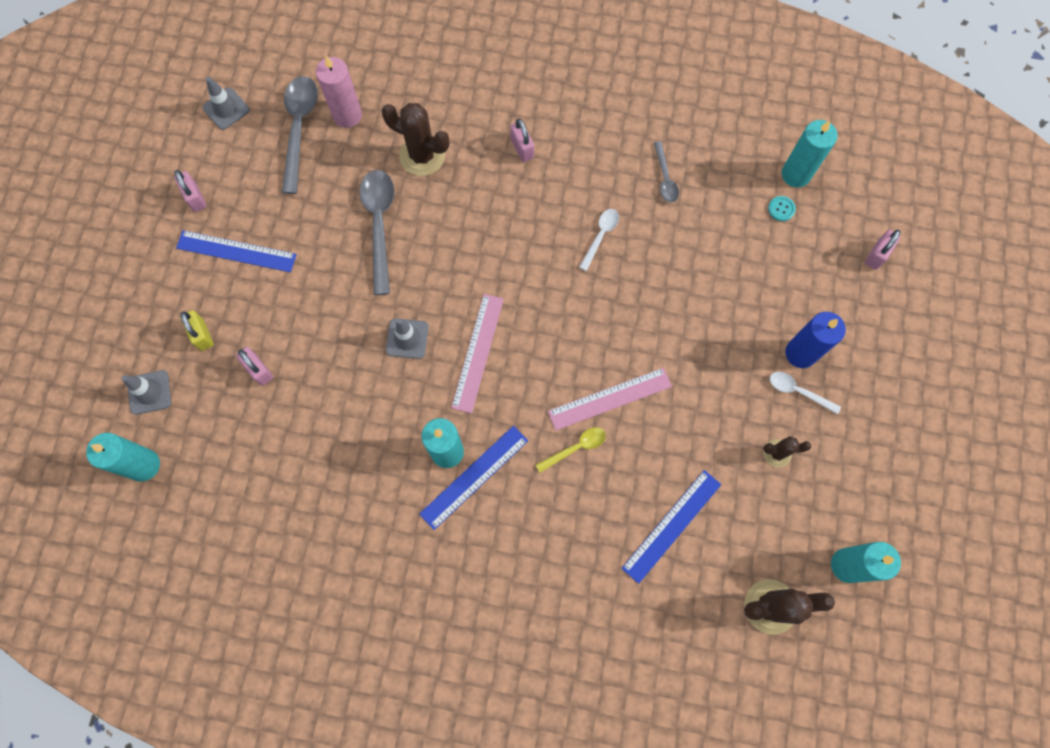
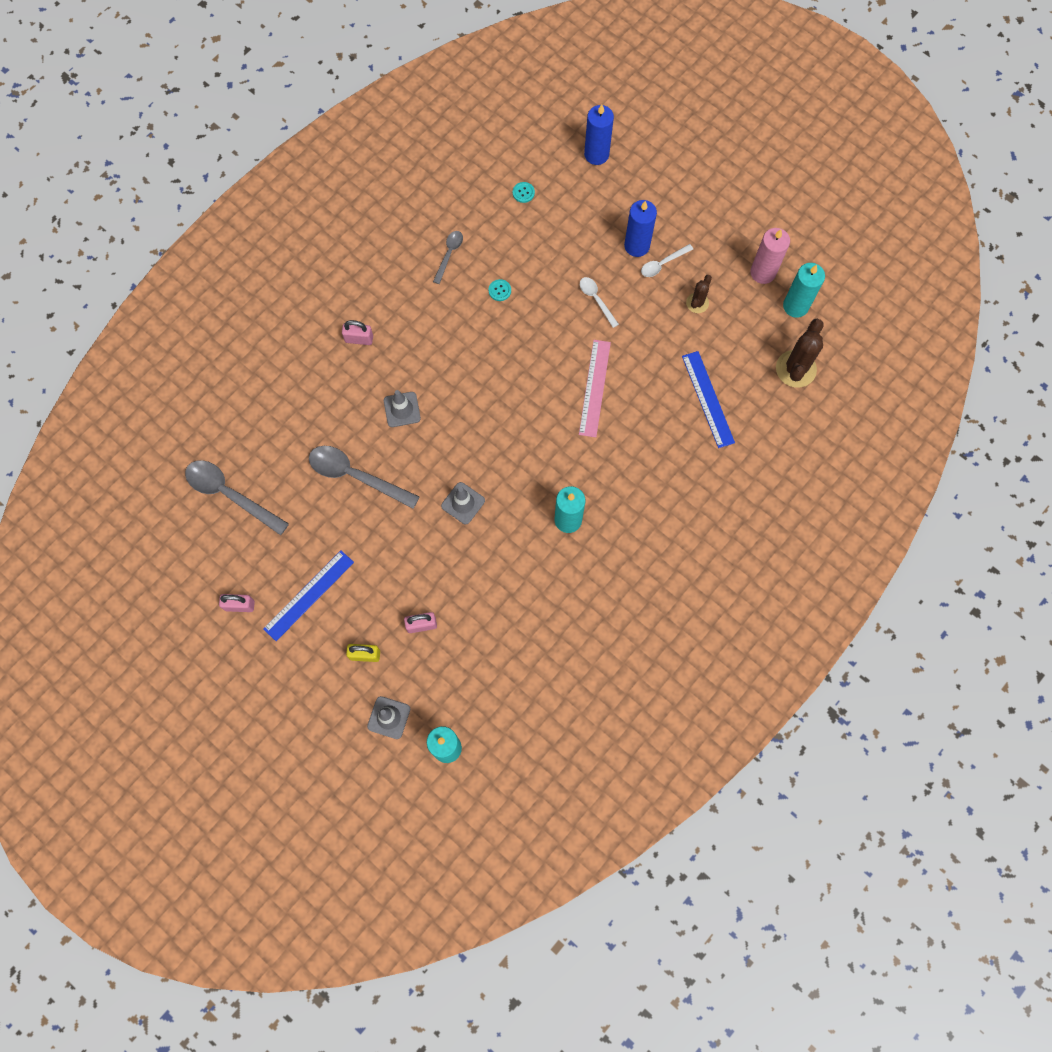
camera: 60 degrees left, 0 degrees up
(226, 109) = (172, 543): grey traffic cone -> grey traffic cone (402, 409)
(347, 115) = (243, 452): pink candle -> pink candle (763, 272)
(422, 156) = (317, 414): brown cactus -> none
(474, 476) = (597, 511): blue ruler -> none
(478, 352) = (505, 459): pink ruler -> none
(576, 448) = (617, 430): yellow spoon -> none
(600, 236) = (467, 324): white spoon -> white spoon (596, 299)
(657, 246) = (499, 290): none -> turquoise button
(665, 178) = (449, 254): grey spoon -> grey spoon turned 90 degrees counterclockwise
(796, 174) = (503, 167): turquoise candle -> none
(876, 255) = (596, 154): pink padlock -> blue candle

